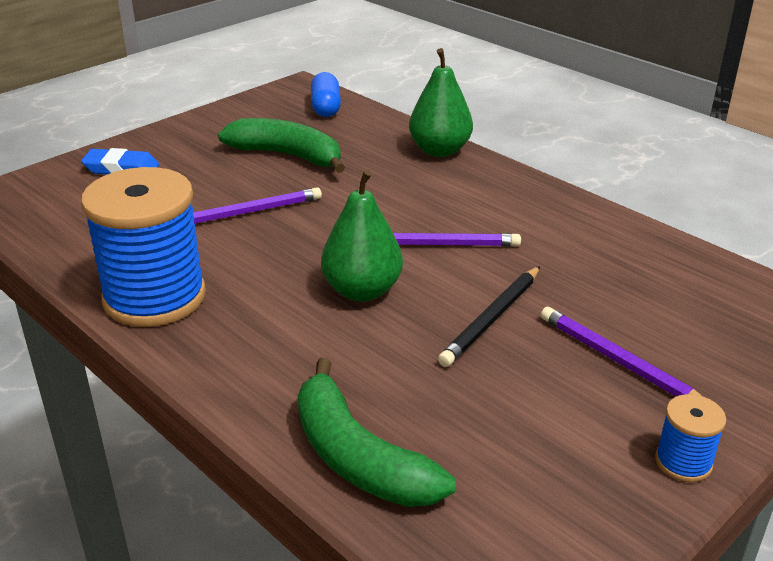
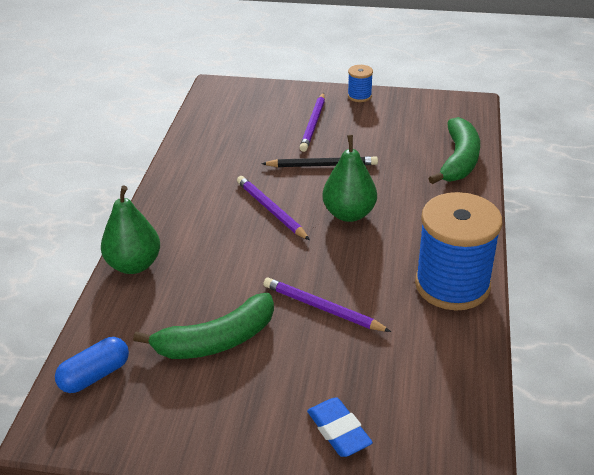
camera: 125 degrees left, 5 degrees up
(288, 155) = (216, 340): green banana -> green banana turned 105 degrees counterclockwise

